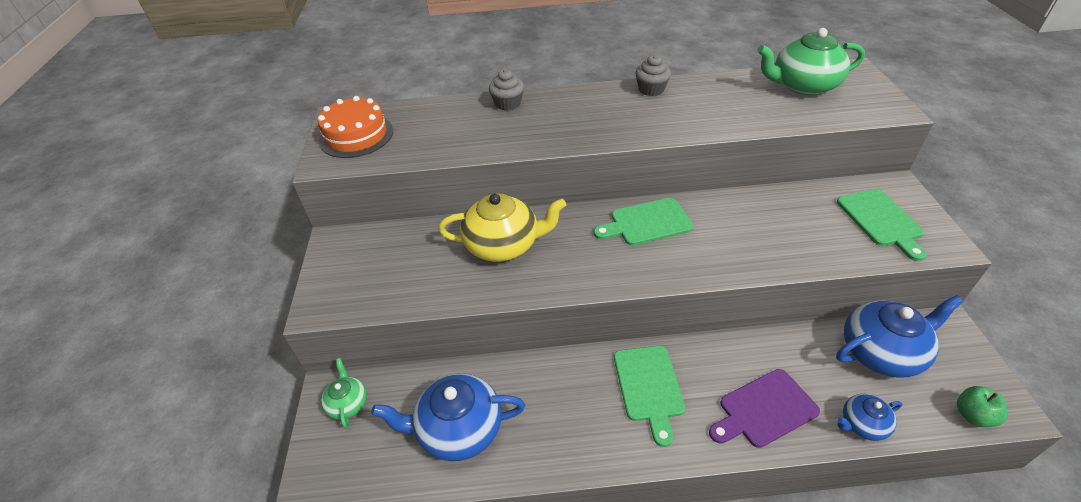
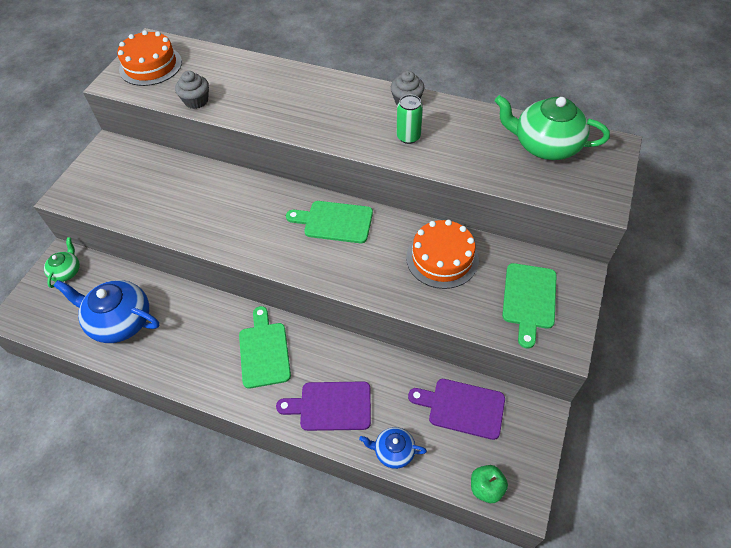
camera: 25 degrees right, 10 degrees up
(503, 245) = (216, 197): yellow teapot -> none
(508, 104) = (280, 74): grey cupcake -> grey cupcake (196, 101)
(649, 387) = (264, 351): green cutting board -> green cutting board turned 150 degrees clockwise
(682, 115) = (408, 137): none -> green can
(775, 216) = (442, 258): none -> orange cake
(881, 352) = (462, 407): blue teapot -> purple cutting board

